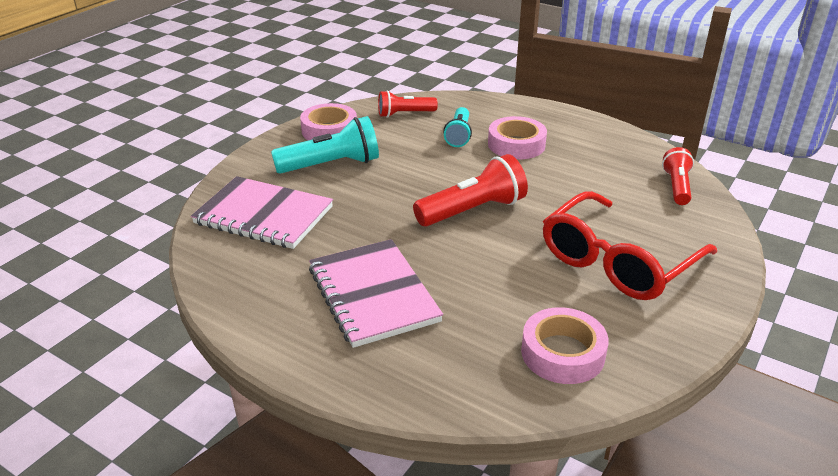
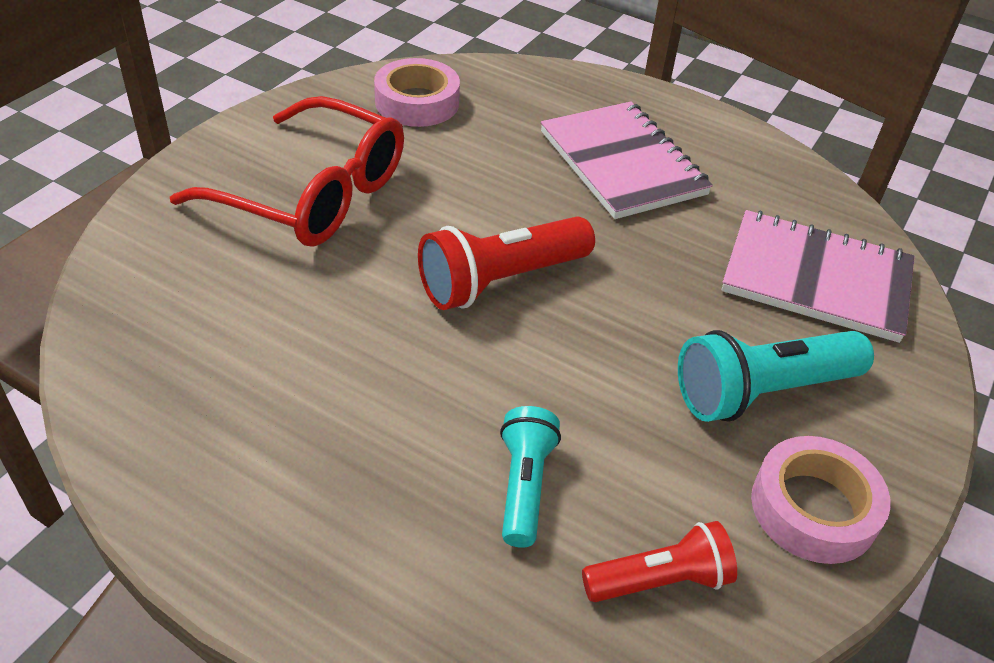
camera: 175 degrees right, 10 degrees up
(516, 144) = (401, 450): pink tape -> none
(617, 261) = (312, 194): red glasses -> red glasses turned 75 degrees clockwise
(677, 187) = (138, 324): red flashlight -> none

